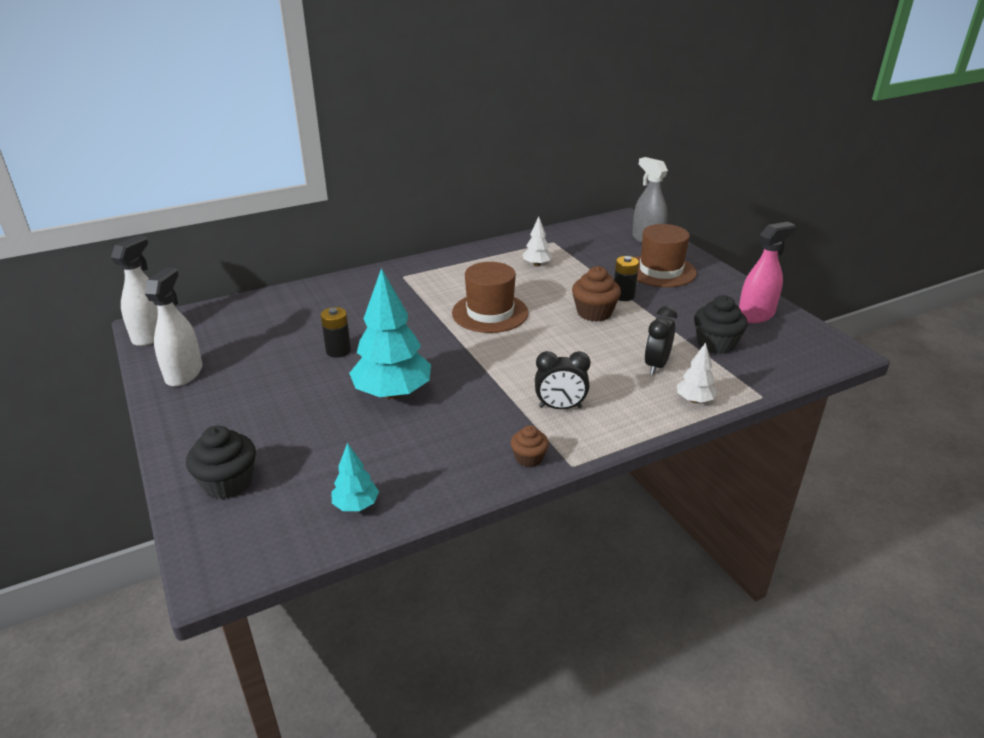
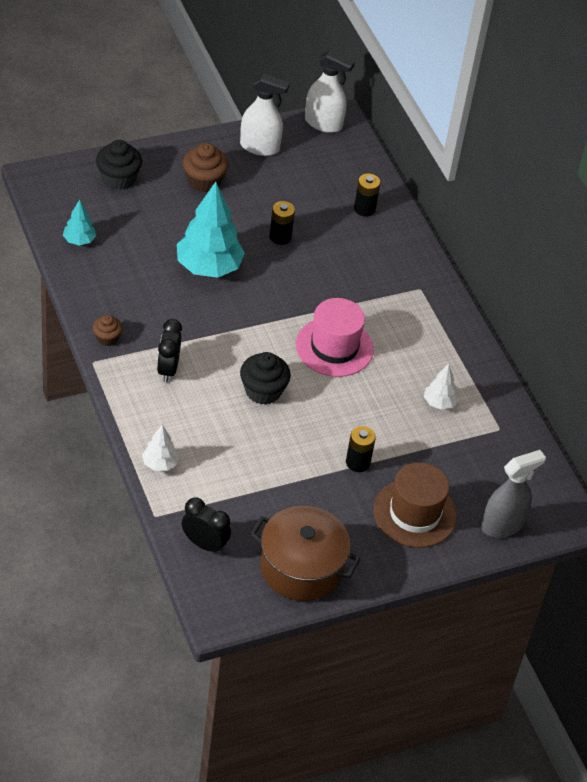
camera: 90 degrees right, 15 degrees up
(294, 306) = (364, 209): none -> black battery
(490, 313) = (334, 347): brown hat -> pink hat
(594, 313) = (324, 429): brown cupcake -> brown cupcake (204, 181)
(656, 365) = (219, 452): black clock -> black clock (204, 544)
(716, 344) = (249, 511): black cupcake -> black cupcake (263, 391)
(756, 315) = (301, 567): pink spray bottle -> brown pot

